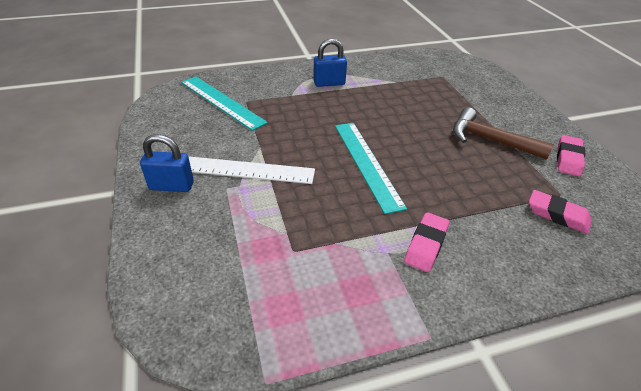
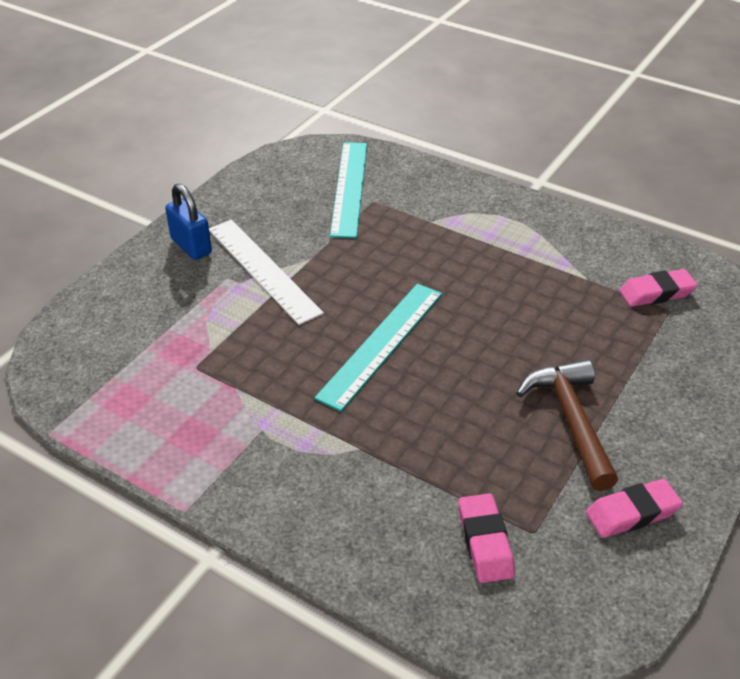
camera: 50 degrees right, 0 degrees up
(329, 83) = (497, 232): blue padlock -> none
(426, 245) = (302, 452): pink eraser -> pink eraser (656, 293)

